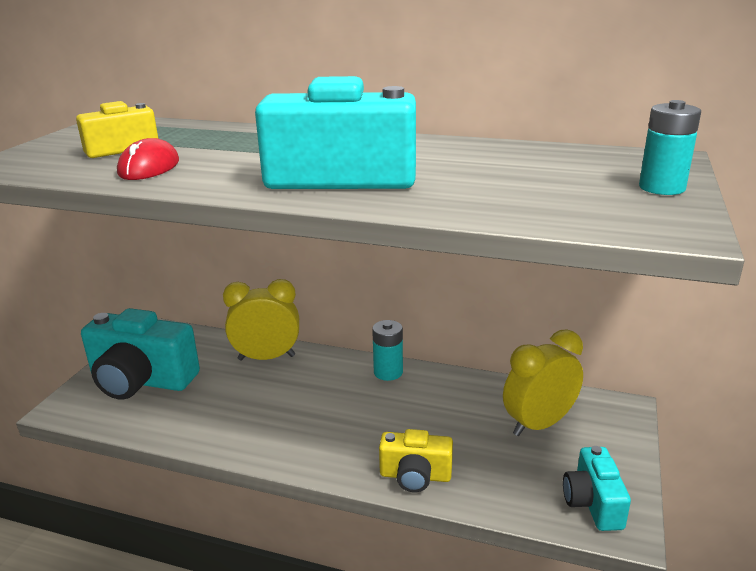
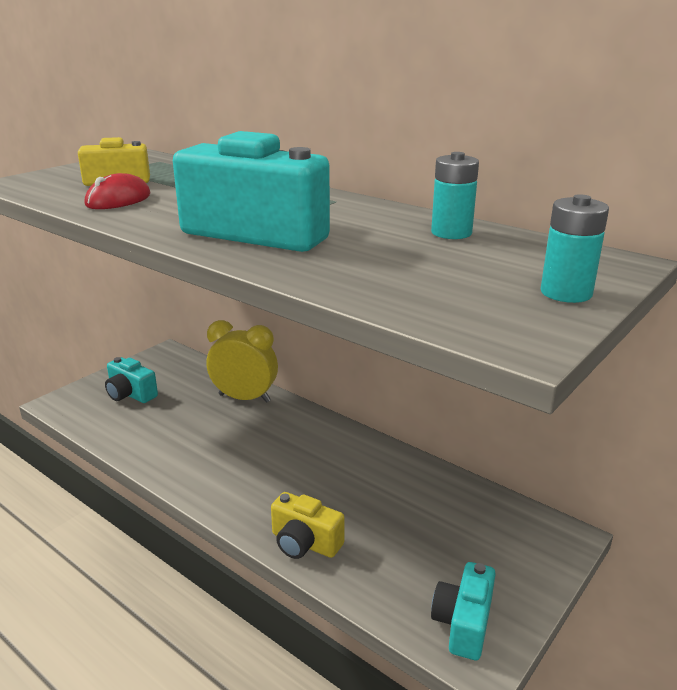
camera: 20 degrees right, 0 degrees up
(141, 380) = (130, 394): turquoise camera -> turquoise camera, size x0.55
(388, 372) = (344, 438): turquoise battery -> turquoise battery (451, 233)
(539, 424) = (460, 527): yellow clock -> none

